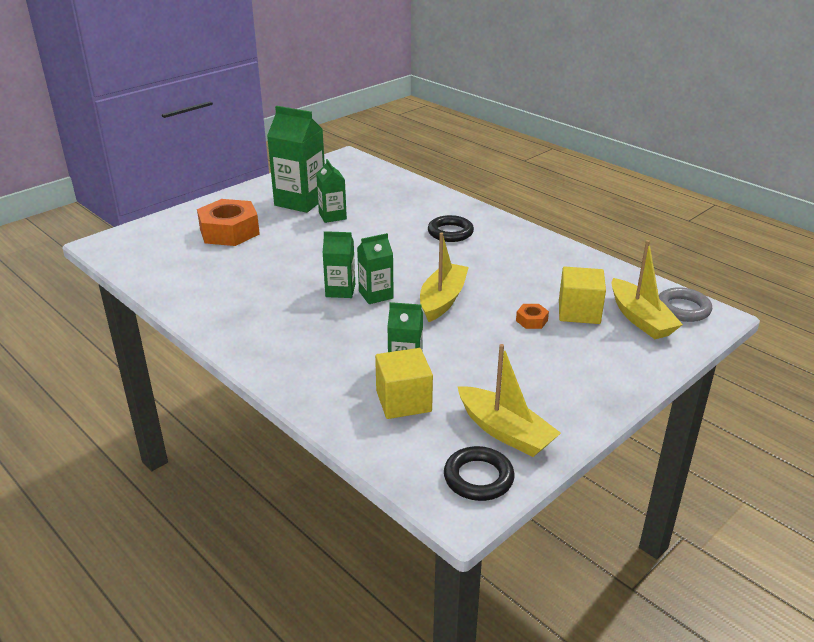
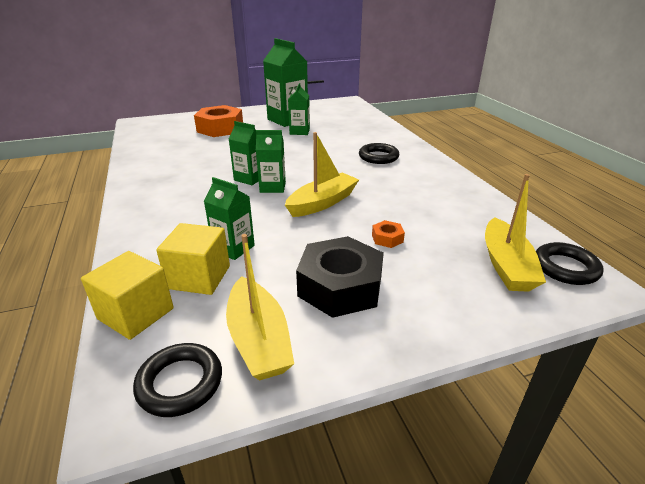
camera: 25 degrees right, 0 degrees up
(529, 373) = (340, 286): none -> black nut
(579, 312) = (442, 242): yellow cube -> yellow cube (136, 313)
(683, 309) = (565, 268): grey ring -> black ring

